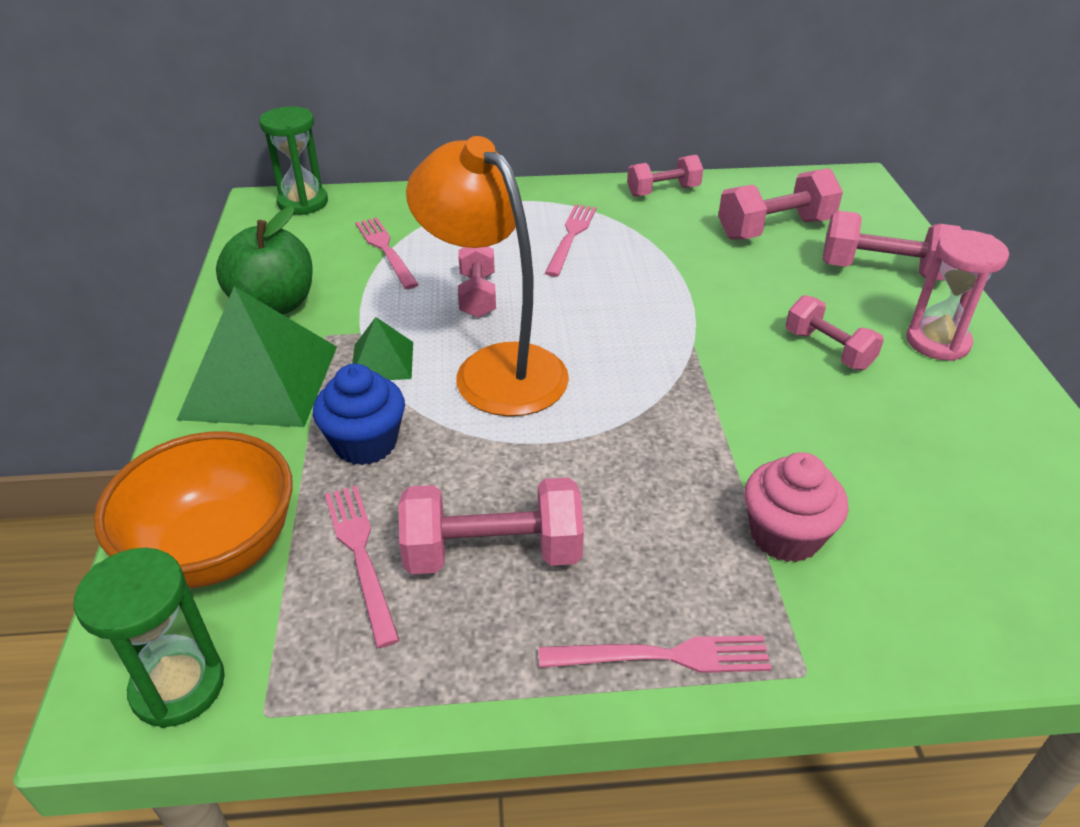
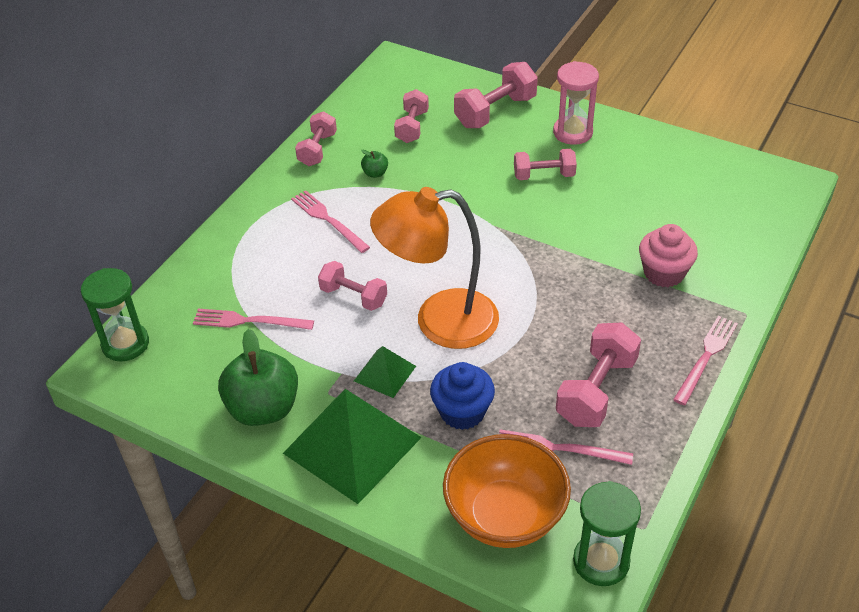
camera: 55 degrees left, 5 degrees up
(673, 236) = (375, 173): none -> green apple
(775, 229) = (412, 127): pink dumbbell -> pink dumbbell, size x0.66

